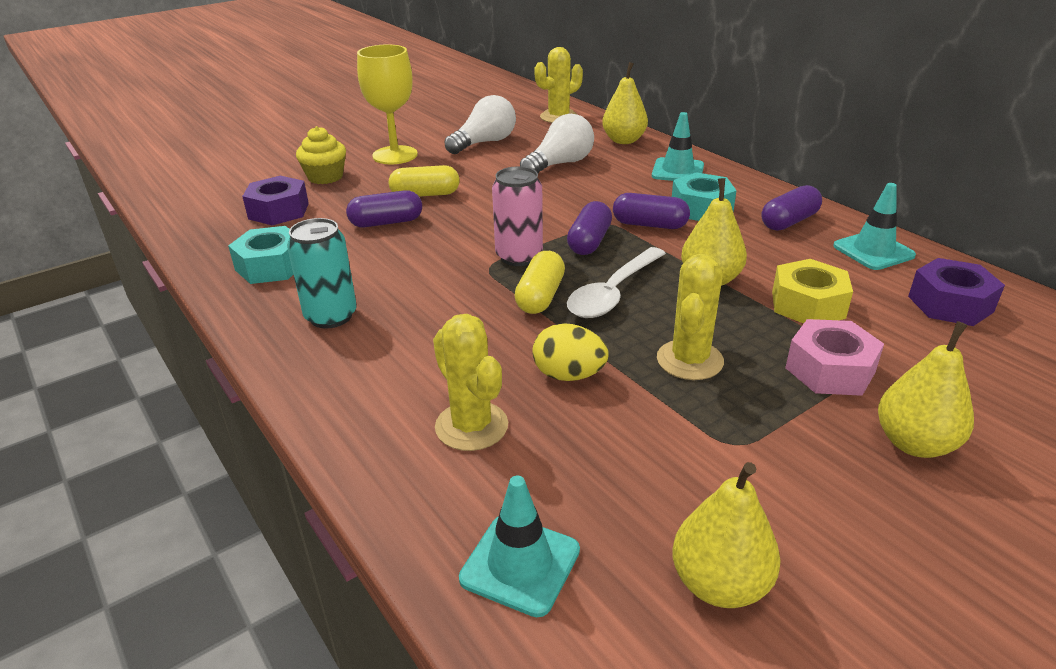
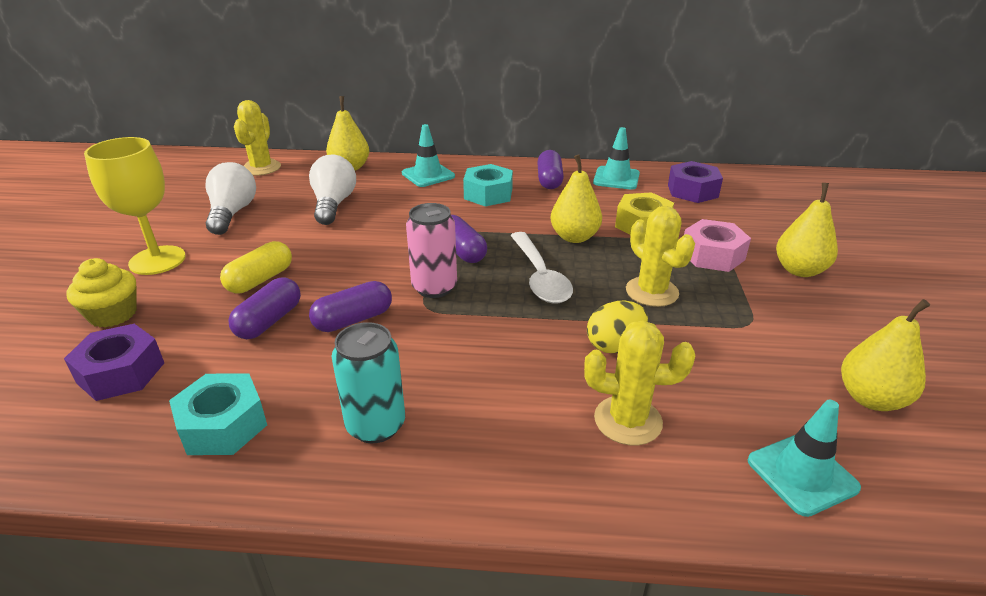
camera: 50 degrees left, 0 degrees up
(540, 296) = (502, 306): yellow capsule -> none
(649, 225) = (478, 220): purple capsule -> purple capsule (353, 320)

